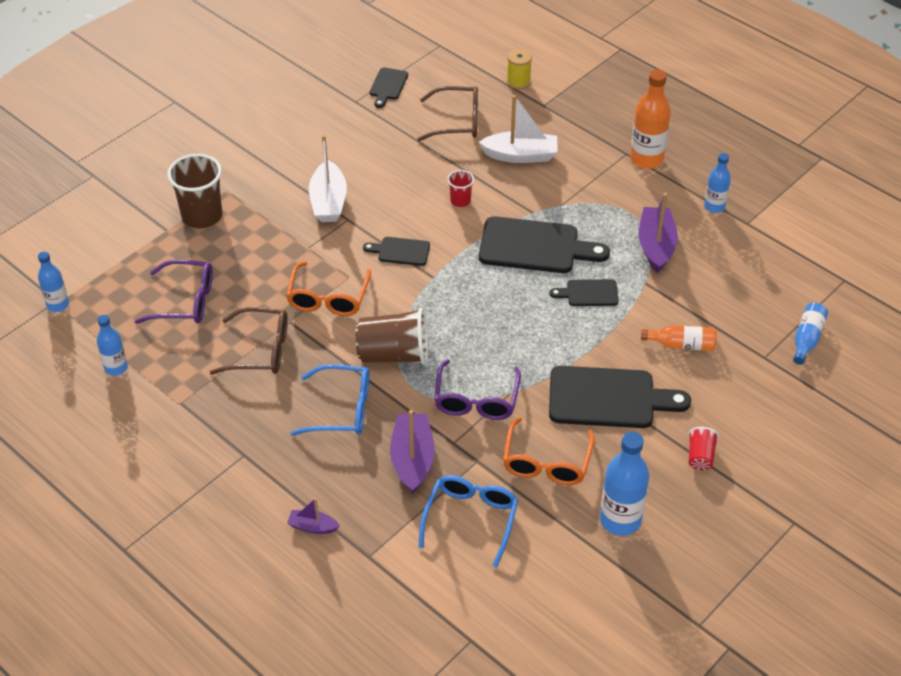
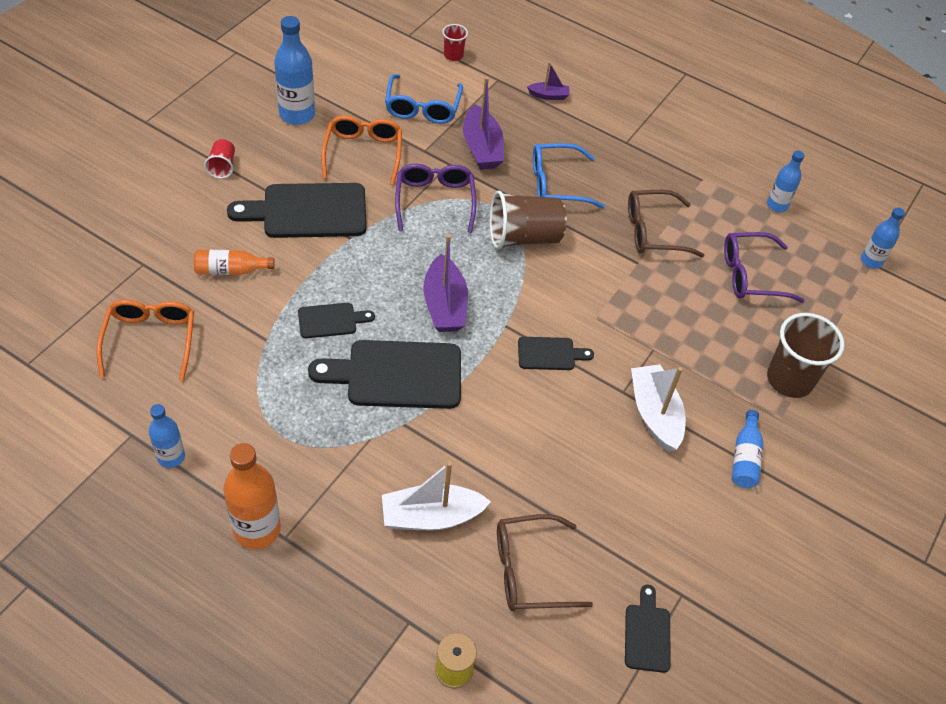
camera: 165 degrees right, 5 degrees up
(328, 298) = (609, 291): orange glasses -> orange glasses (150, 340)
(460, 201) = (497, 432): red cup -> red cup (453, 55)
(656, 246) = (251, 389): purple boat -> purple boat (444, 305)
(807, 339) = (92, 287): blue bottle -> blue bottle (745, 458)

